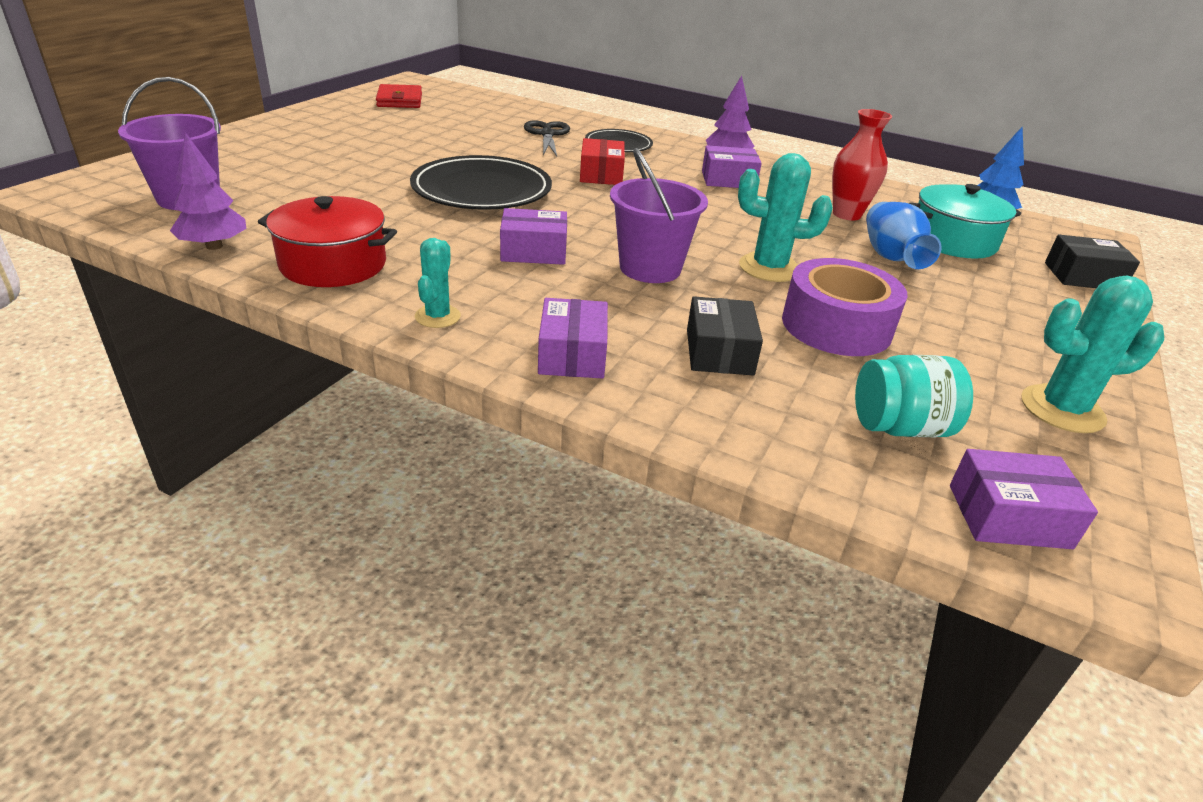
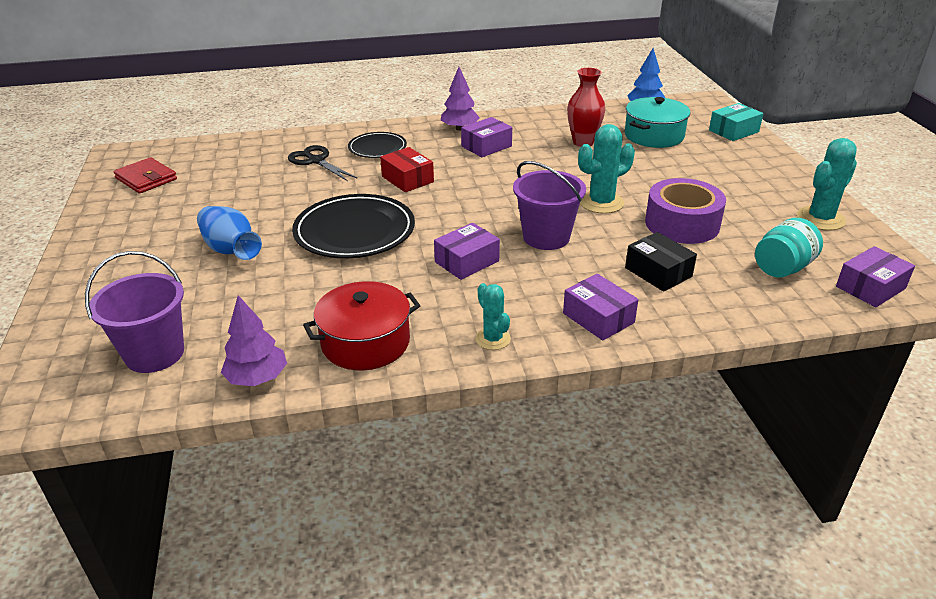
camera: 35 degrees left, 0 degrees up
(891, 257) = (643, 163): blue vase -> blue vase (231, 249)
(1083, 276) = (733, 131): black box -> turquoise box

